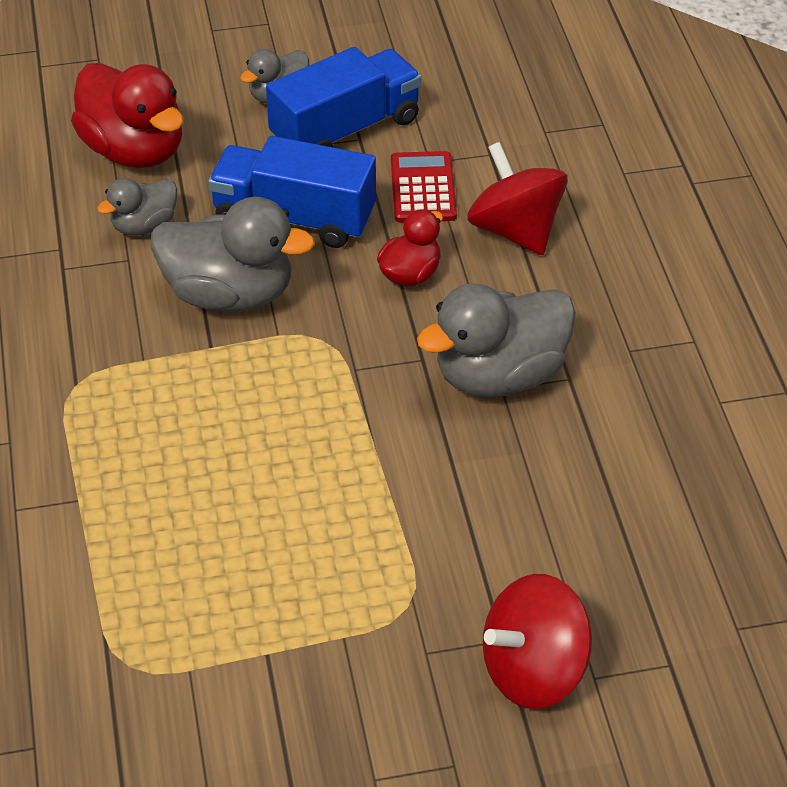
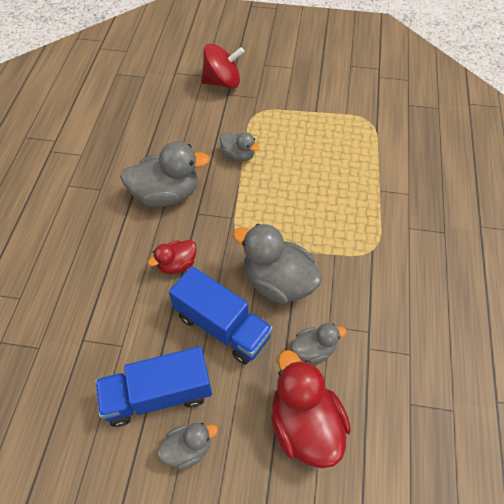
camera: 160 degrees left, 10 degrees up
(399, 490) = (238, 155): none -> grey duck
(423, 188) = (137, 324): red calculator -> none
(515, 230) = (105, 276): red spinning top -> none

